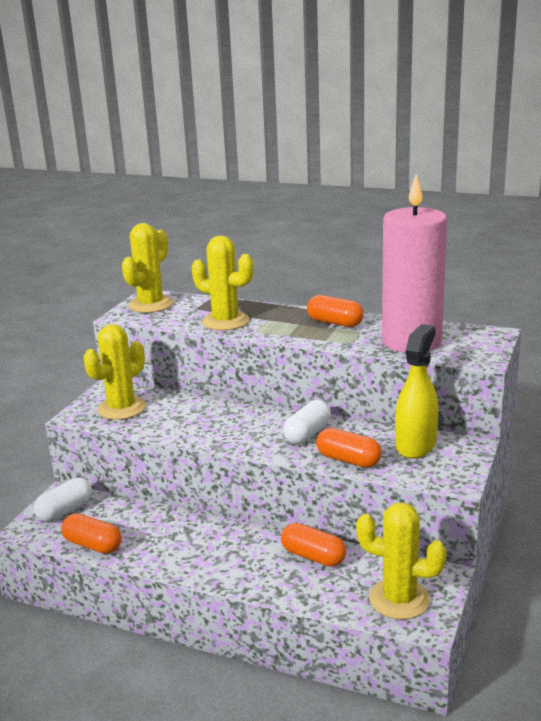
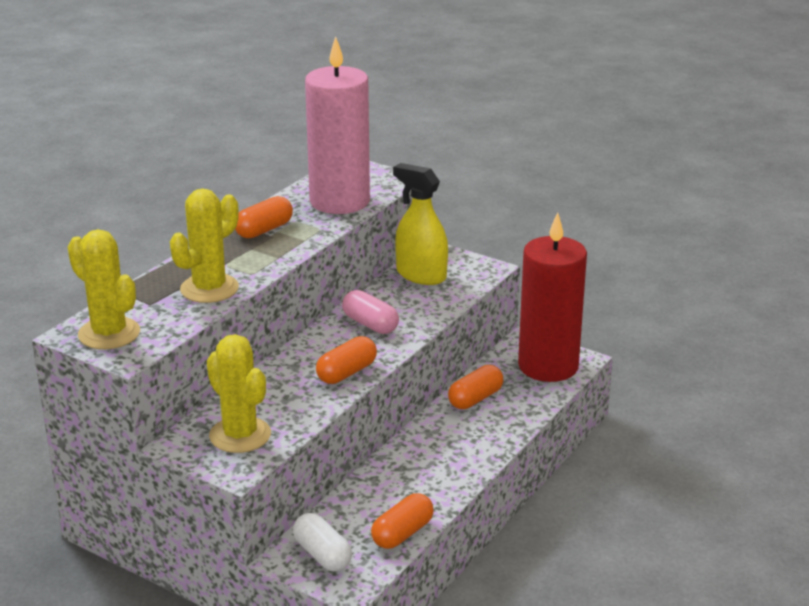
camera: 80 degrees left, 5 degrees up
(307, 434) = (370, 324): white capsule -> pink capsule
(348, 460) = (431, 310): orange capsule -> orange capsule (347, 373)
(399, 599) = (548, 366): yellow cactus -> red candle

